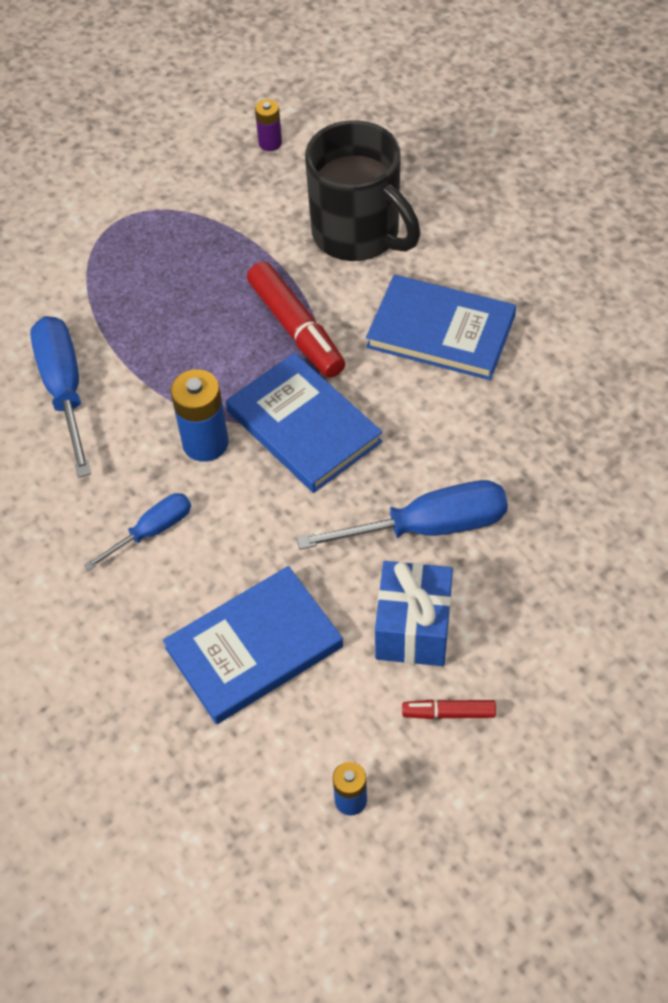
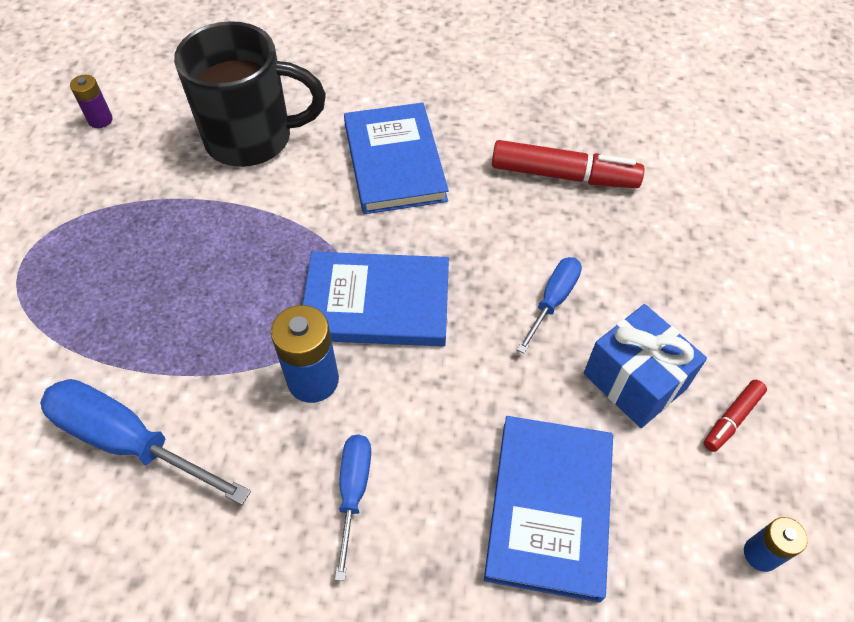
camera: 50 degrees left, 0 degrees up
(296, 329) = (283, 237): red marker -> red marker (564, 175)
(427, 527) = (552, 301): blue screwdriver -> blue screwdriver, size x0.58
(441, 331) = (394, 162): blue book -> blue book turned 75 degrees counterclockwise

